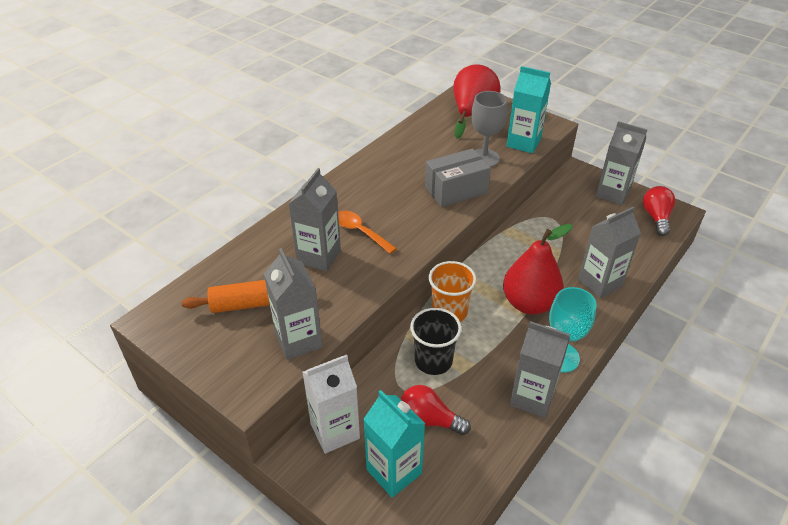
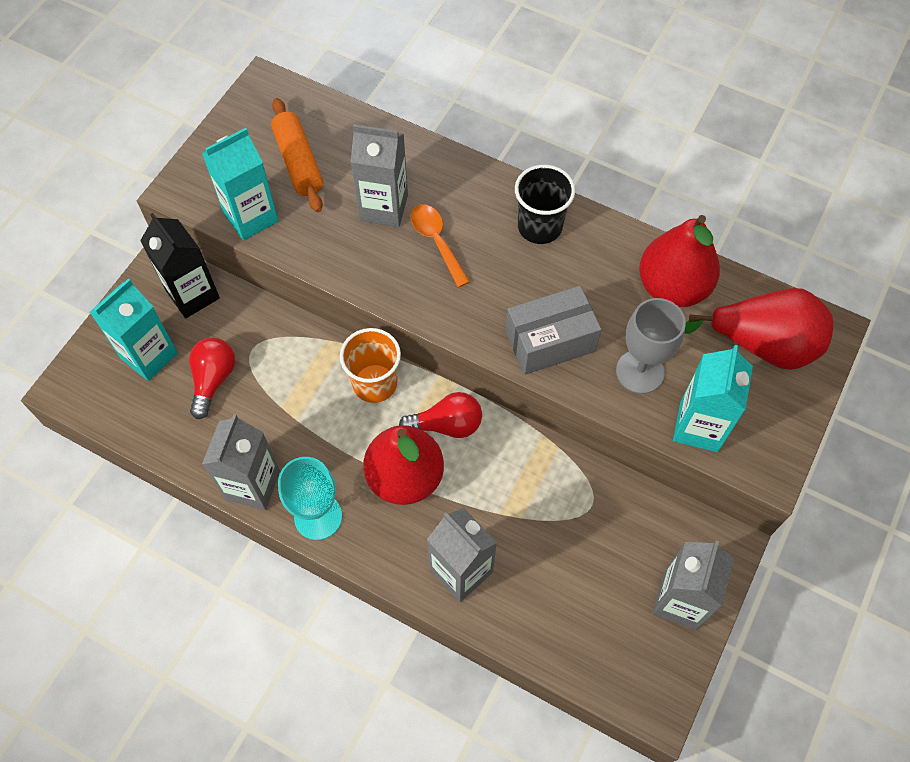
camera: 80 degrees right, 20 degrees up
(298, 340) = (251, 217): grey carton -> turquoise carton
(335, 431) = (193, 295): white carton -> black carton
(360, 232) = (437, 242): orange spoon -> orange spoon turned 60 degrees counterclockwise
(425, 137) = (672, 287): none -> red pear
(433, 361) = (295, 374): black cup -> black cup (539, 227)
(456, 190) = (550, 341): grey box -> grey box turned 75 degrees counterclockwise
(656, 218) = (633, 668): red light bulb -> red light bulb (446, 425)

